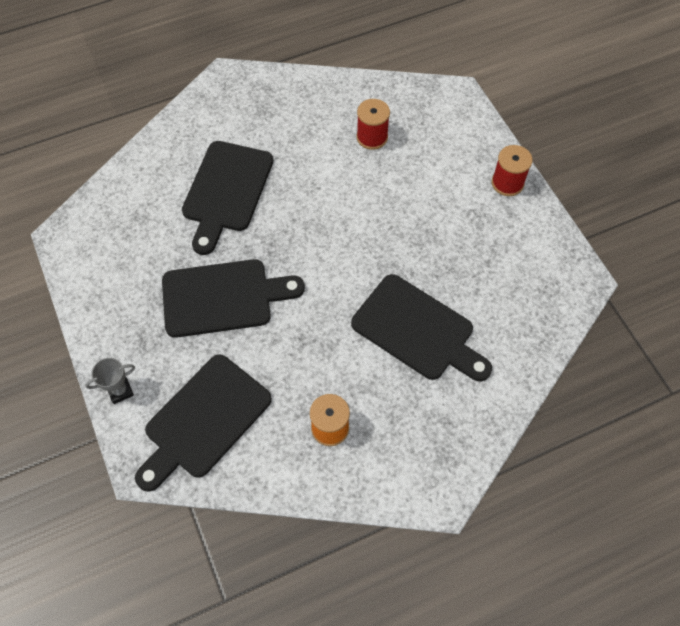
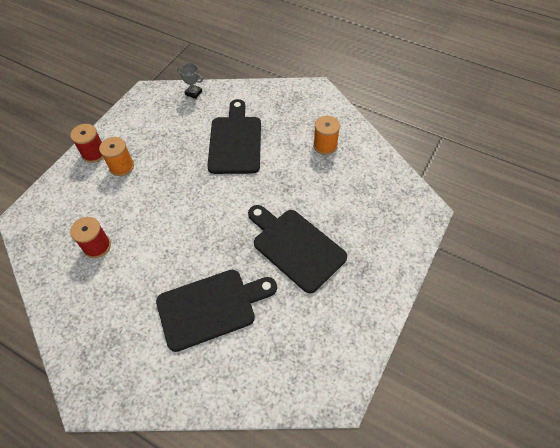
camera: 125 degrees left, 5 degrees down
(120, 391) = (403, 256): grey trophy -> grey trophy (193, 93)
(204, 420) = (376, 201): black cutting board -> none
(466, 199) = (121, 166): none -> orange spool

